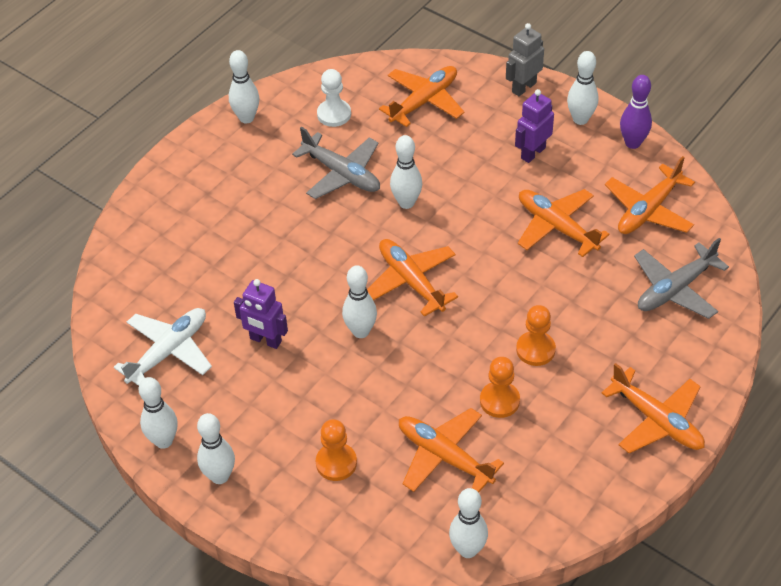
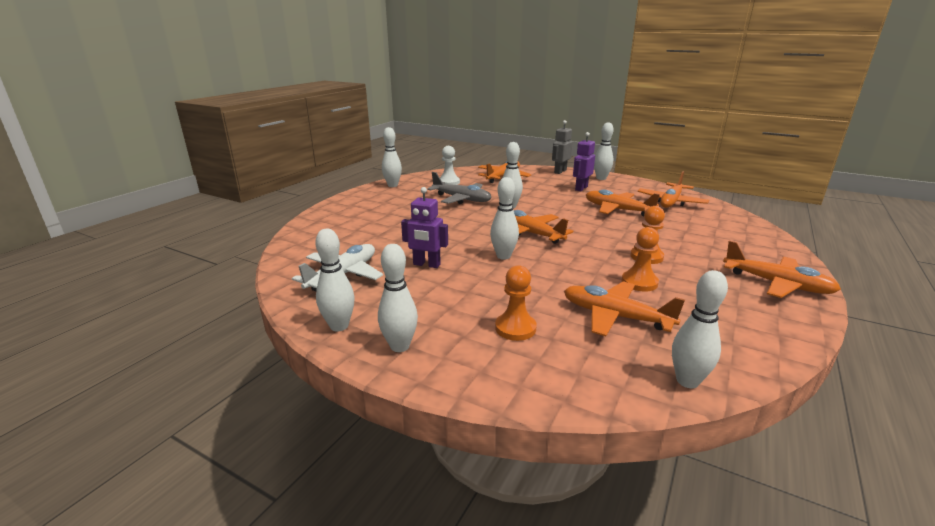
camera: 10 degrees left, 25 degrees down
(632, 143) = (639, 183): purple bowling pin -> none
(675, 289) = (720, 227): grey plane -> none

